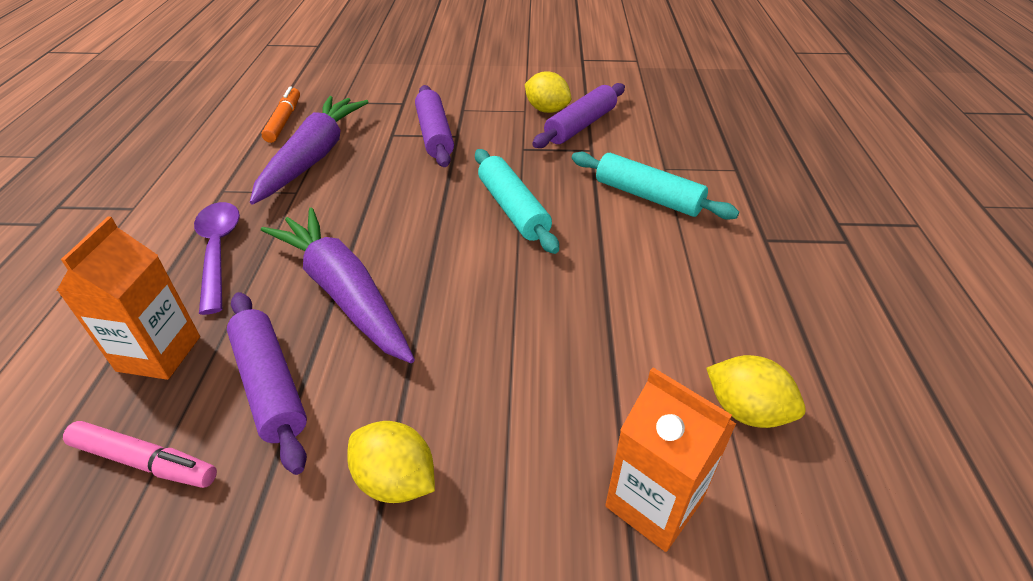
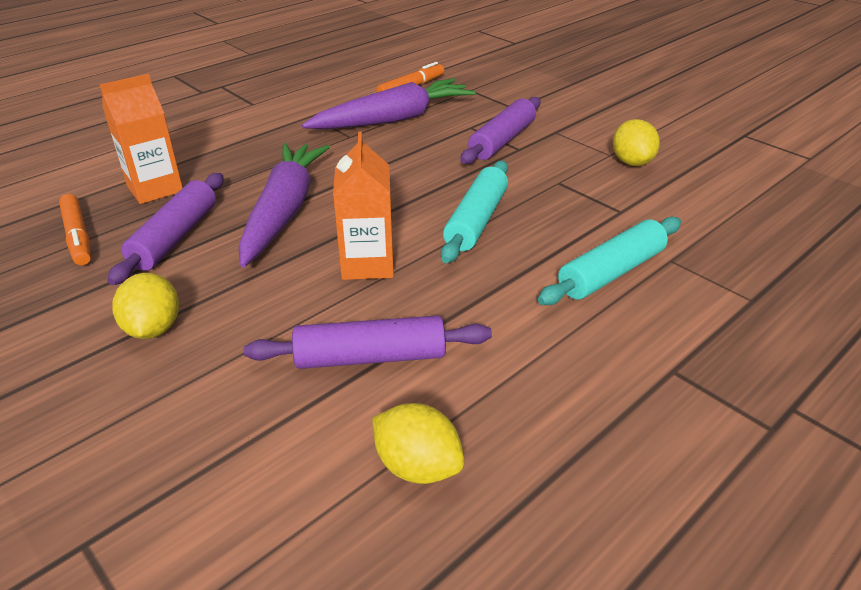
camera: 45 degrees right, 5 degrees down
(145, 461) = (78, 236): pink marker -> orange marker
(218, 251) = (257, 150): purple spoon -> none
(581, 125) = (644, 188): purple rolling pin -> purple rolling pin (370, 357)
(648, 196) = (611, 272): turquoise rolling pin -> turquoise rolling pin turned 60 degrees clockwise
(653, 503) = (256, 460): orange carton -> orange carton (367, 264)
(746, 411) = (417, 466): yellow lemon -> yellow lemon turned 45 degrees counterclockwise

